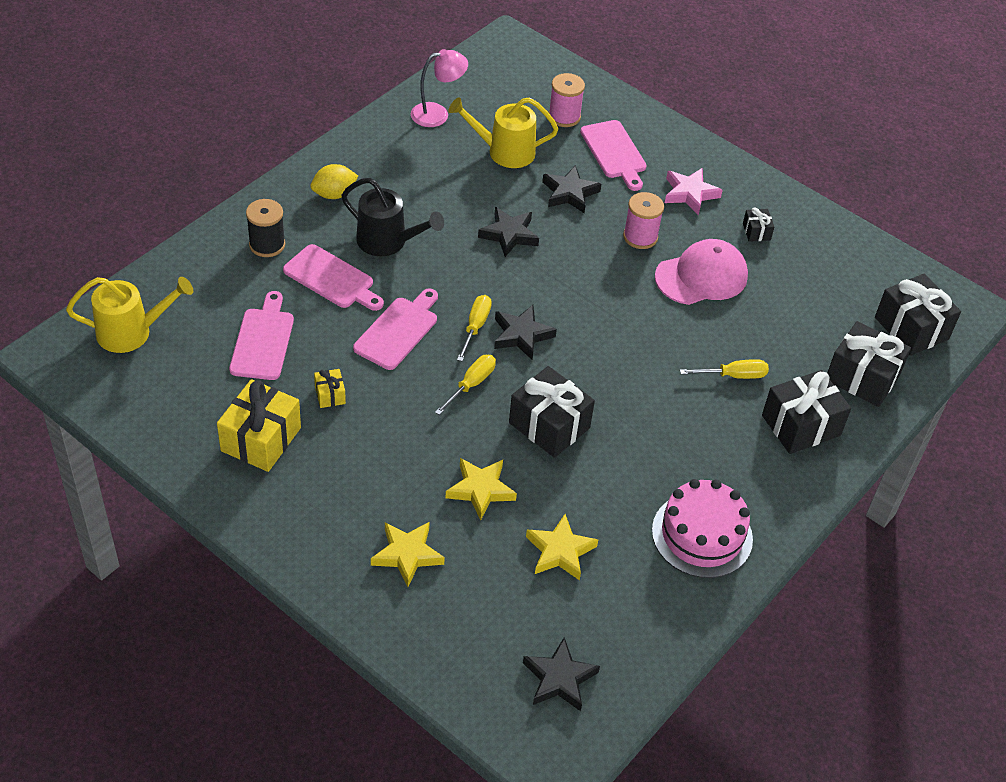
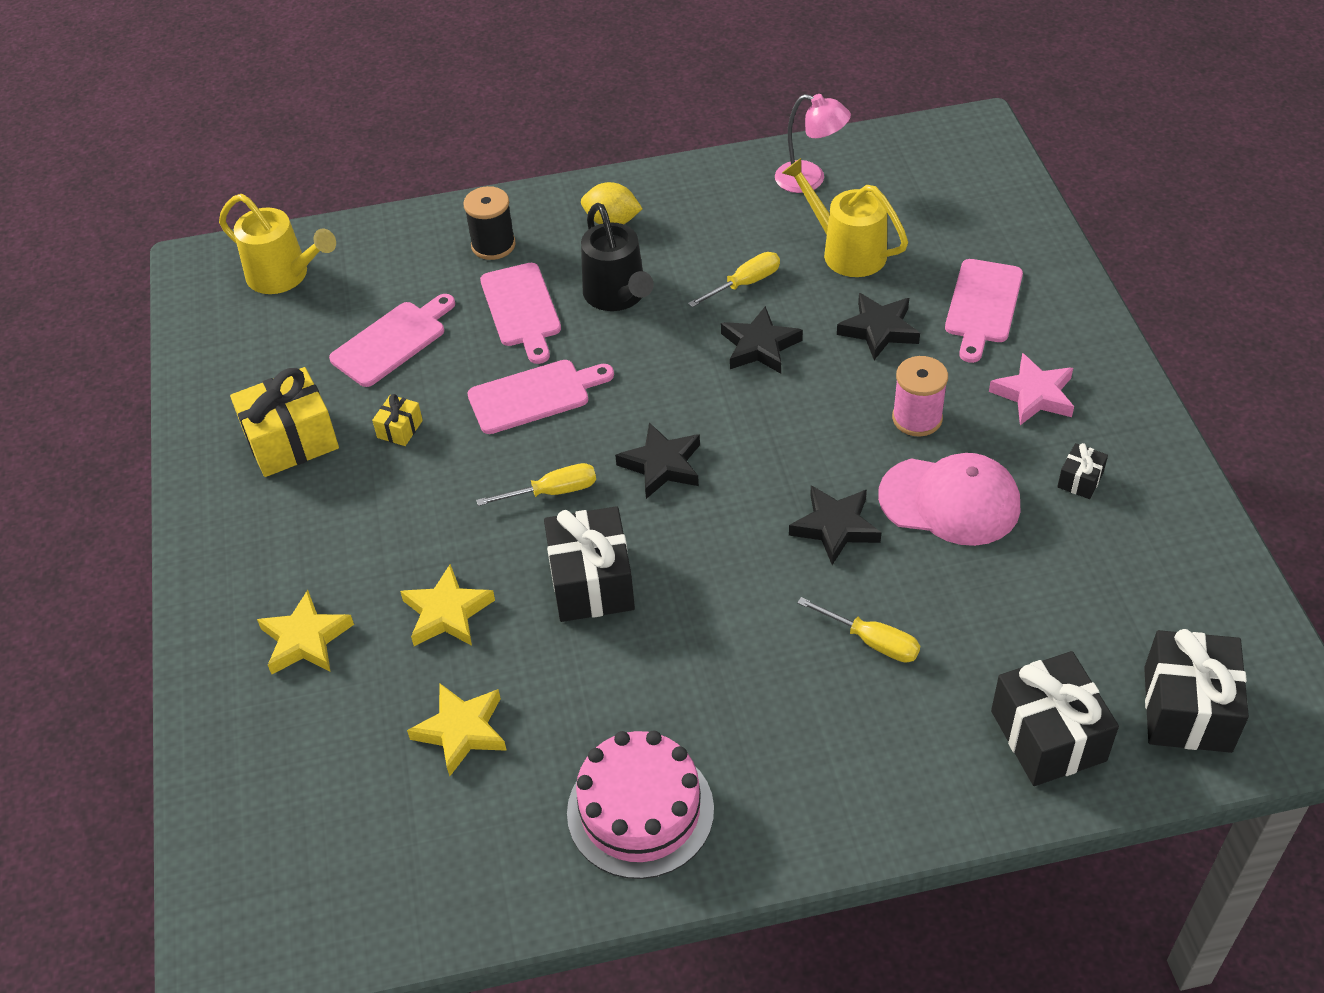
camera: 45 degrees right, 0 degrees up
(475, 327) = (620, 431): yellow screwdriver -> yellow screwdriver (745, 283)
(559, 678) = (318, 873): black star -> black star (835, 527)
(564, 116) = (959, 239): pink spool -> none
(801, 425) = (900, 750): black gift -> none

